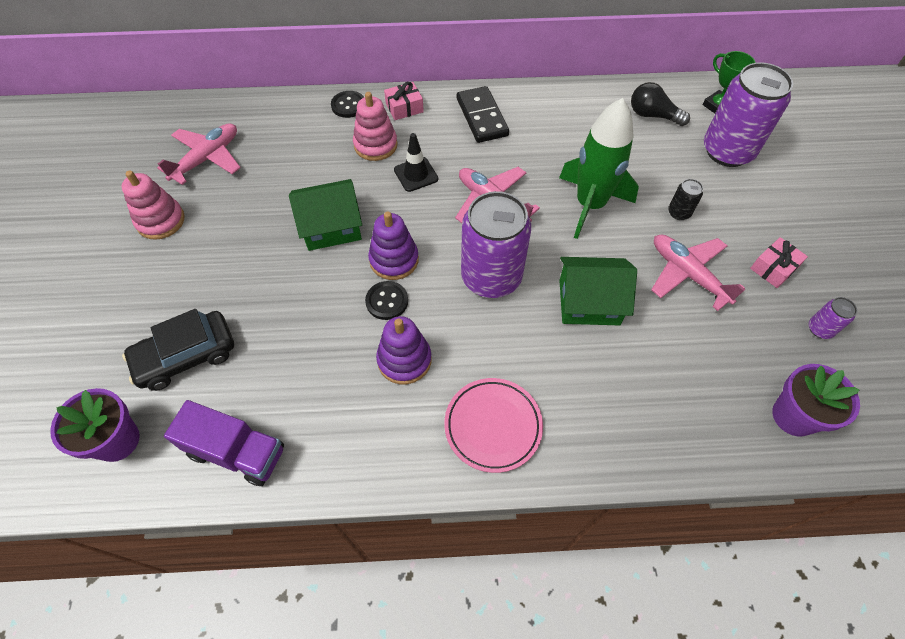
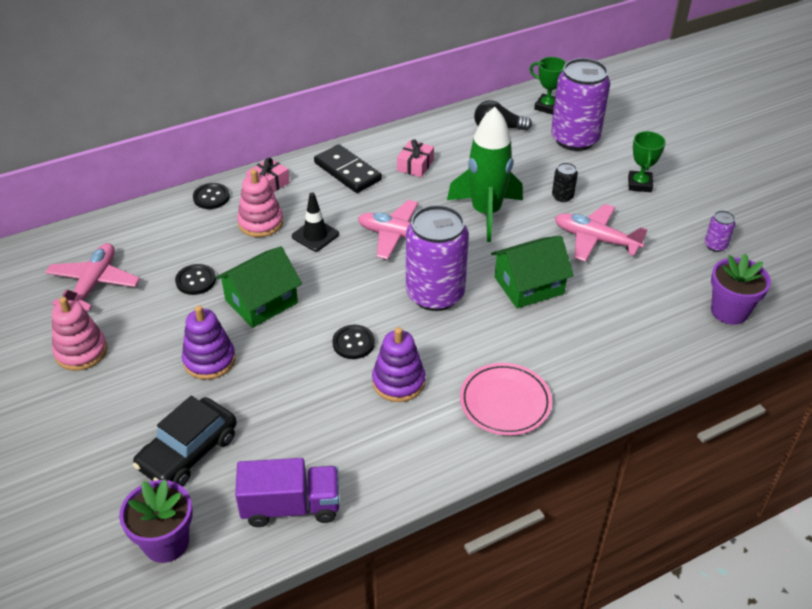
camera: 25 degrees left, 15 degrees down
(289, 185) = (196, 280): none -> black button
(394, 260) = (339, 309): purple stacking toy -> purple stacking toy (209, 360)
(771, 226) = (639, 184): none -> green trophy
(773, 268) = (658, 214): pink gift -> pink gift (415, 165)

